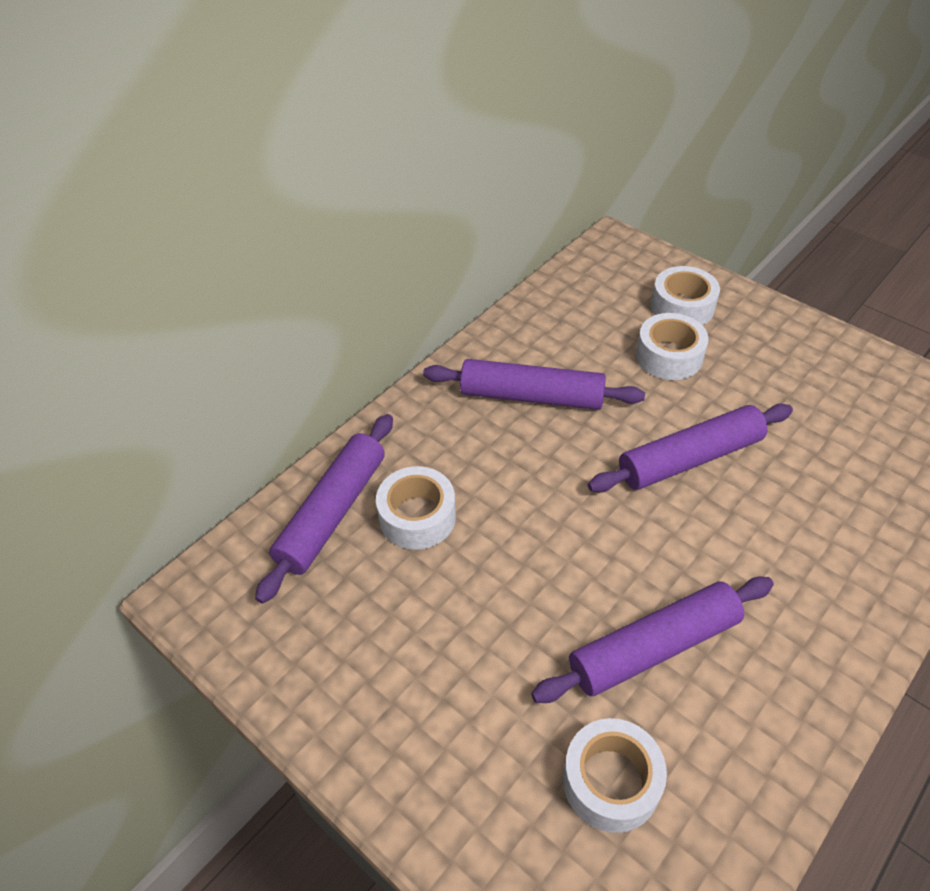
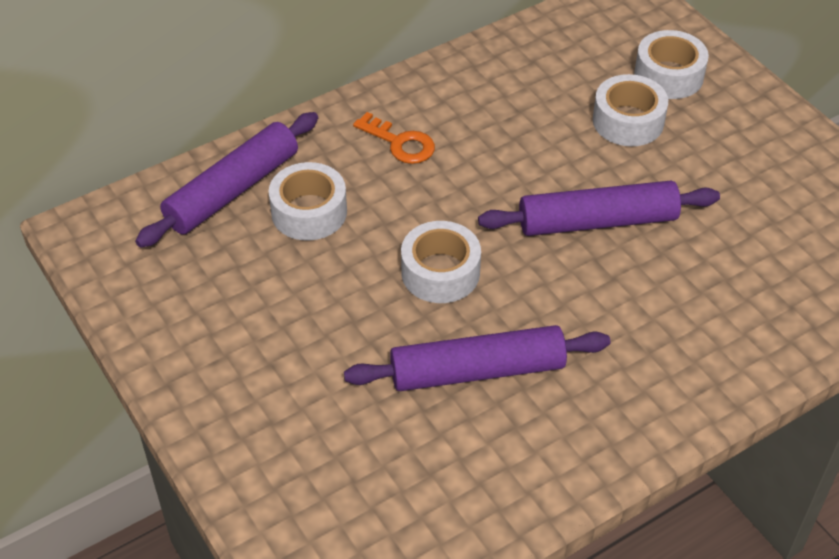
camera: 15 degrees right, 0 degrees up
(476, 424) = (400, 143): none -> orange key
(531, 396) = (467, 129): purple rolling pin -> none
(611, 781) = (387, 460): white tape -> white tape (440, 272)

